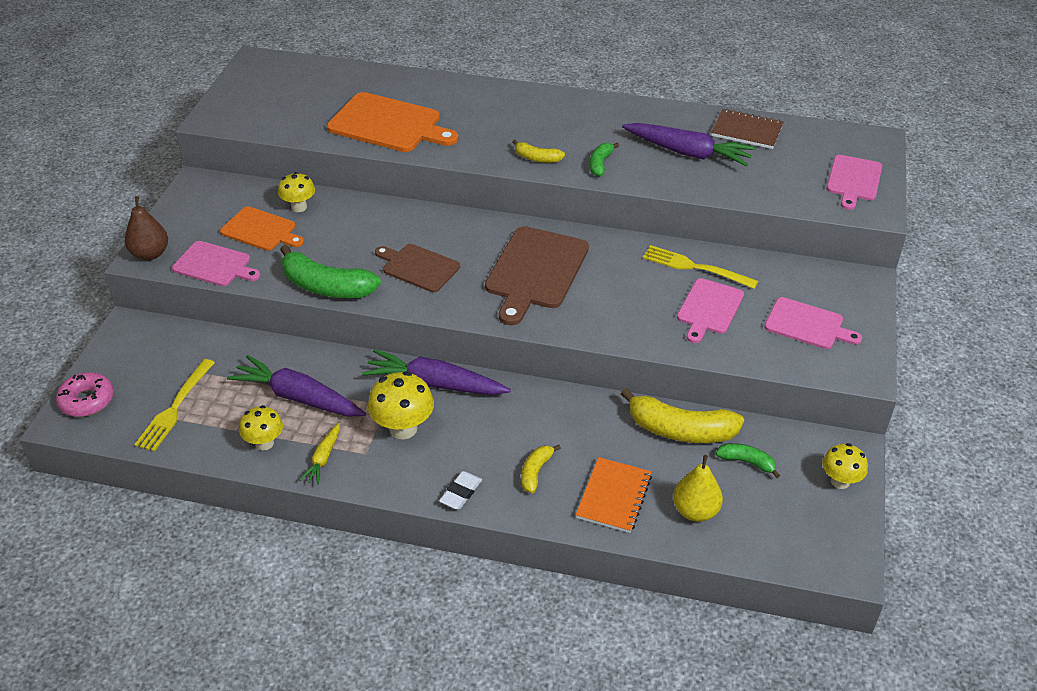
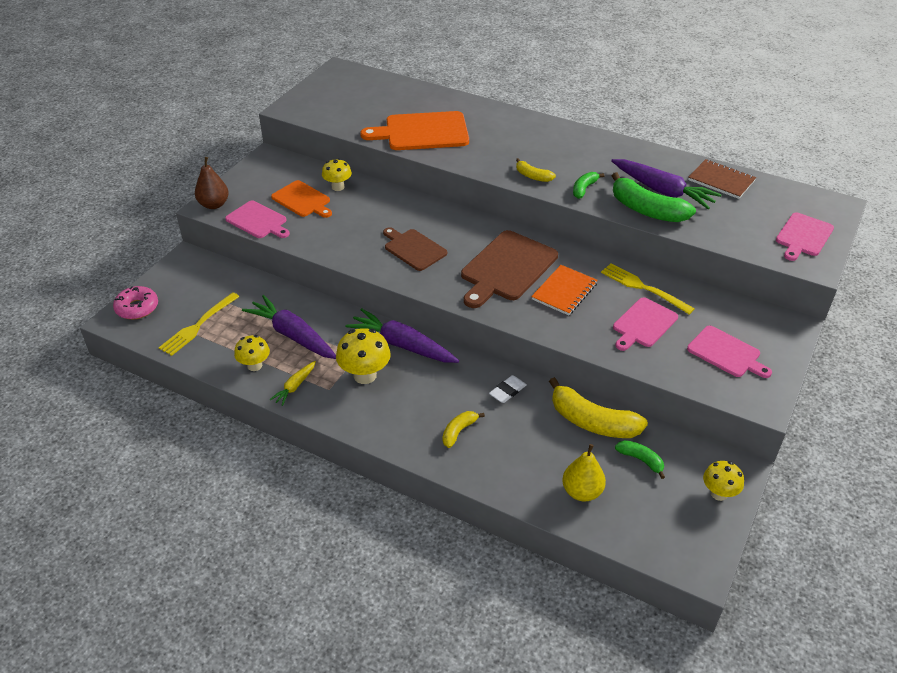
camera: 15 degrees right, 0 degrees up
(326, 286) = (336, 252): green banana -> green banana (646, 210)
(388, 124) = (422, 132): orange cutting board -> orange cutting board turned 135 degrees clockwise
(461, 493) = (392, 436): white eraser -> white eraser (507, 391)
(614, 496) = (516, 465): orange notebook -> orange notebook (564, 291)

